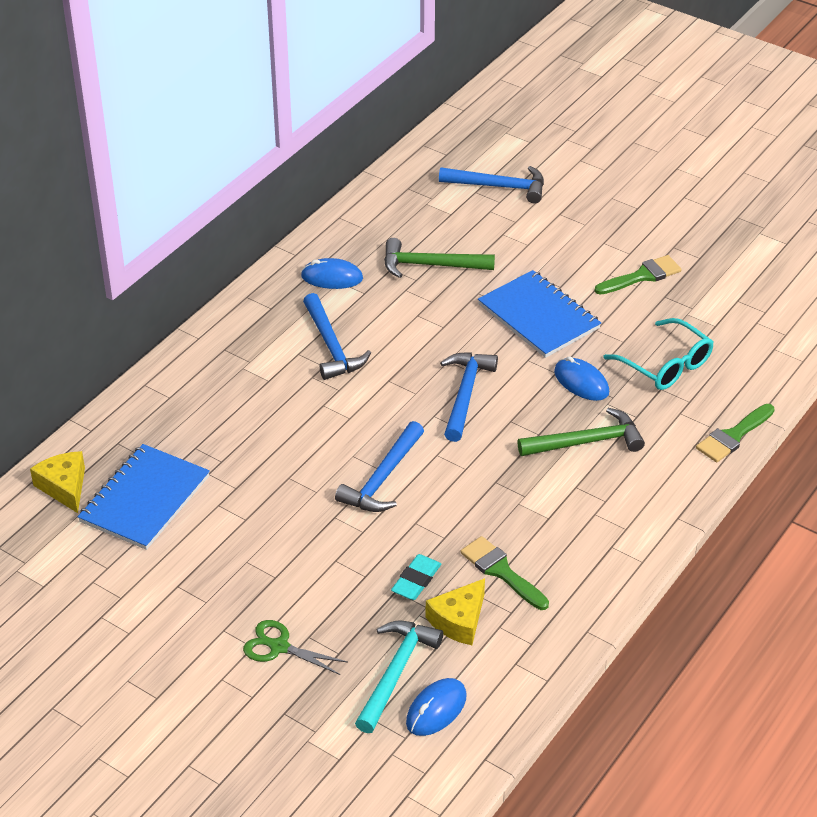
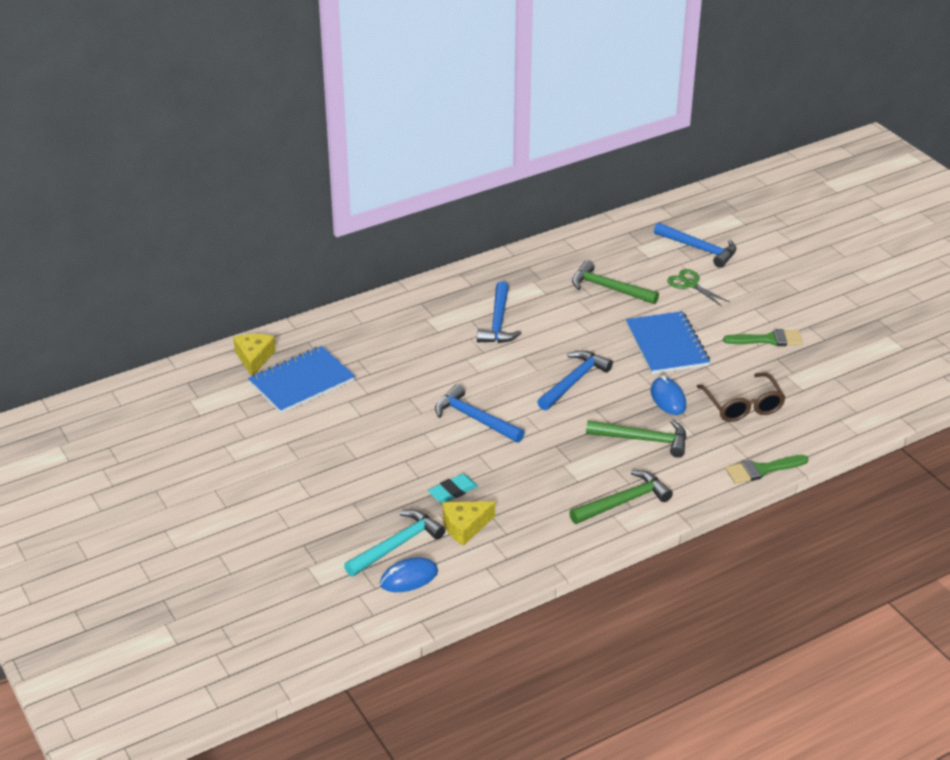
camera: 25 degrees right, 5 degrees down
(279, 647) = (328, 502): green scissors -> green scissors (690, 284)
(332, 277) = (530, 277): blue mouse -> none
(382, 478) = (474, 418): blue hammer -> blue hammer turned 75 degrees clockwise
(501, 571) = (518, 505): green brush -> none
(614, 526) = (623, 502): none -> green hammer
(666, 365) = (743, 406): turquoise glasses -> brown glasses

